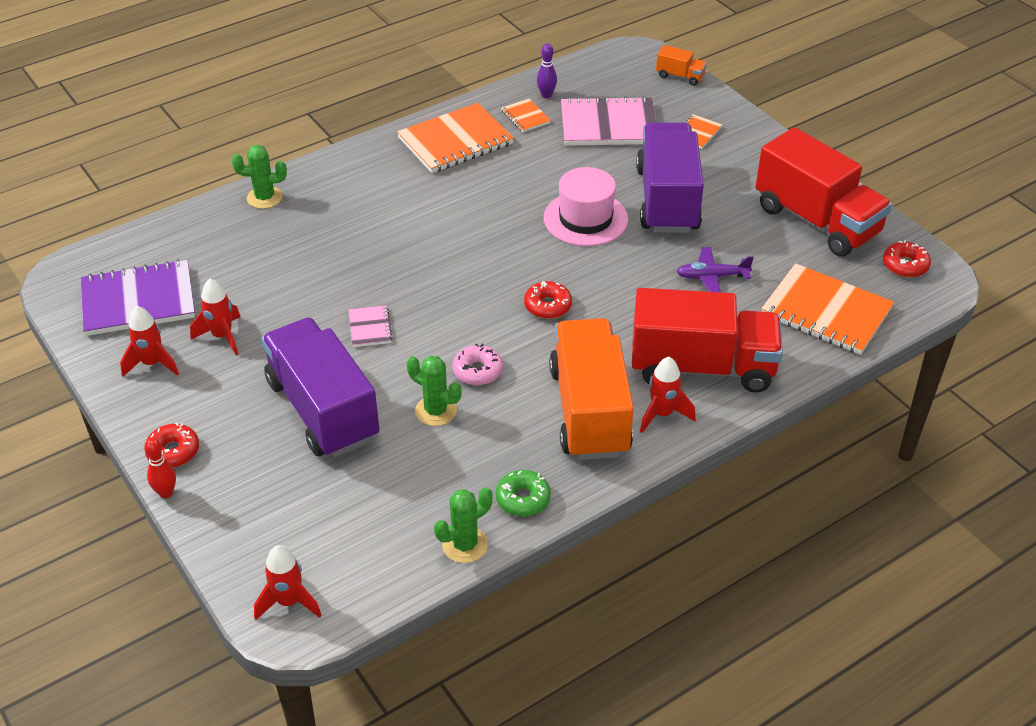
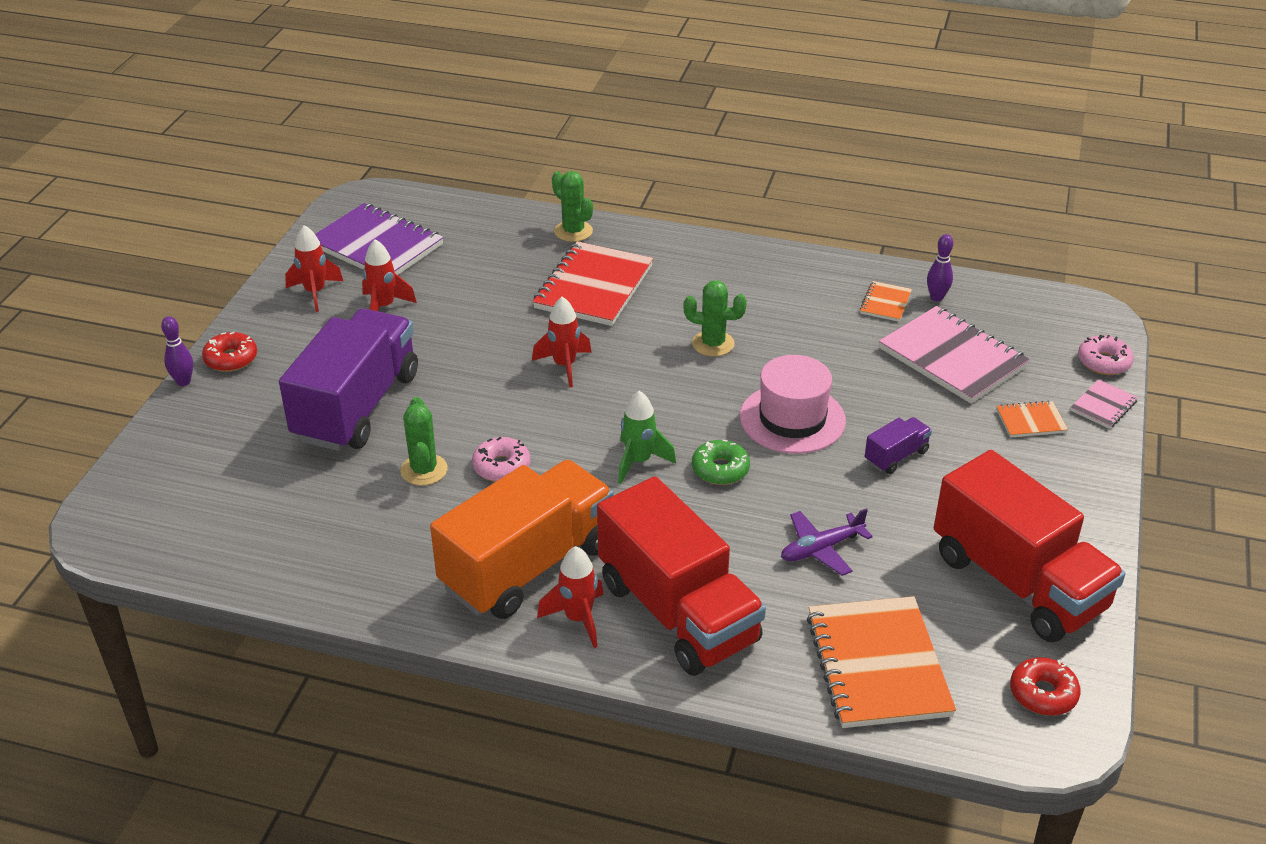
camera: 50 degrees right, 5 degrees down
(166, 493) = (183, 381): red bowling pin -> purple bowling pin
(289, 602) = (124, 513): red rocket -> red rocket (564, 366)
(341, 224) = (593, 287): none -> red notebook
(370, 328) = (484, 375): pink notebook -> pink notebook (1103, 406)
(455, 141) = (789, 284): orange notebook -> none
(465, 545) = (278, 579): green cactus -> green cactus (713, 344)
(523, 499) = (369, 584): green donut -> green donut (720, 469)
(547, 306) = (639, 461): red donut -> green rocket
(667, 200) = (896, 456): purple truck -> purple truck, size x0.41
(680, 76) = (1103, 362): orange truck -> pink donut
(712, 277) = (821, 549): purple plane -> purple plane turned 75 degrees counterclockwise
(816, 221) = (1018, 582): red truck -> red truck turned 45 degrees counterclockwise

